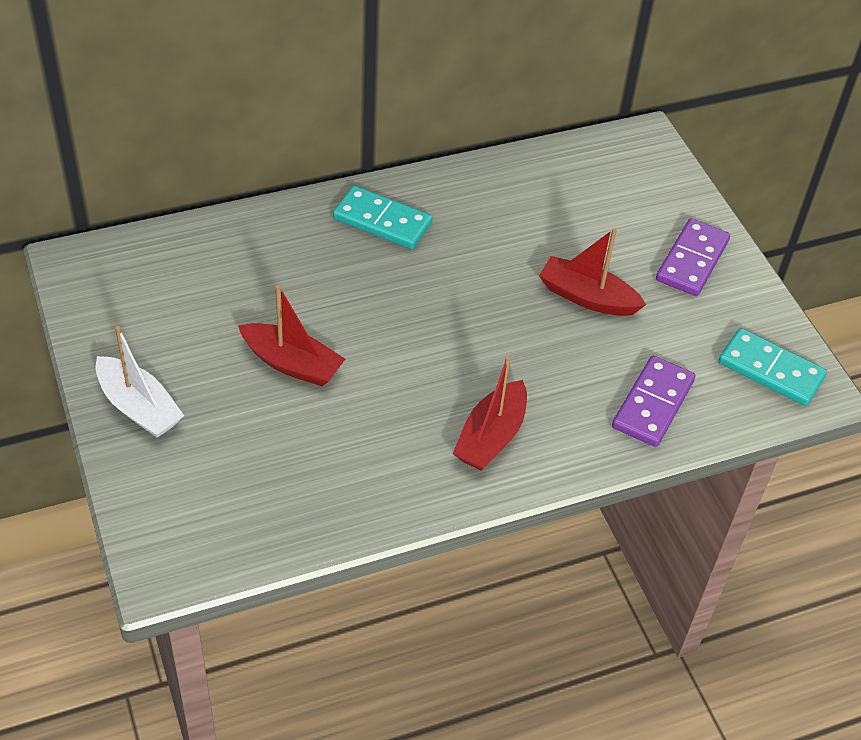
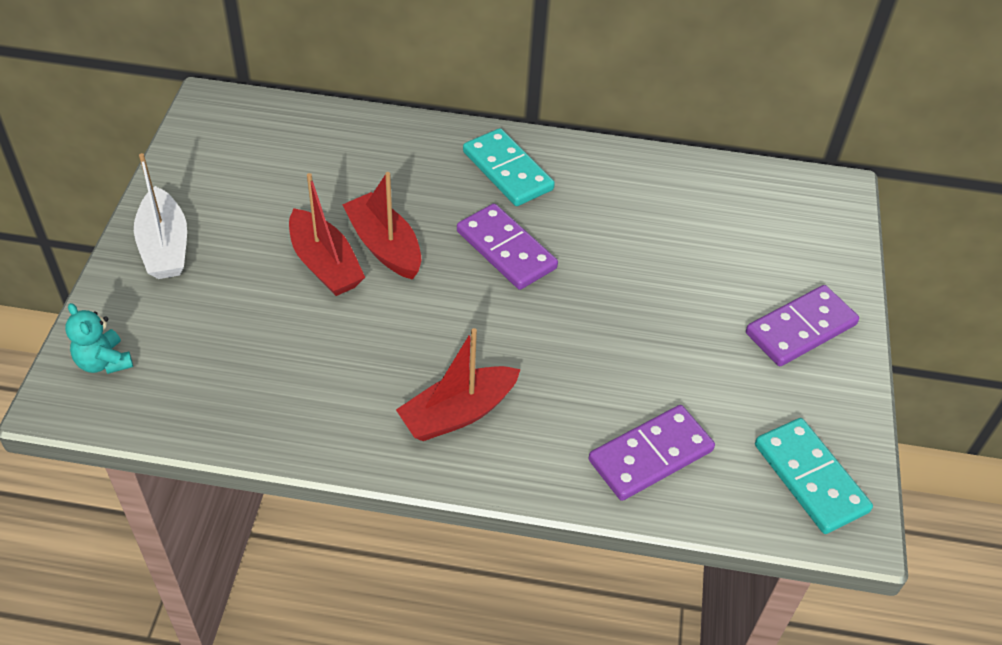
camera: 30 degrees right, 0 degrees up
(169, 527) = (104, 362): none -> turquoise teddy bear
(431, 289) = (506, 250): none -> purple domino
(587, 297) = (659, 320): red boat -> red boat (384, 246)

